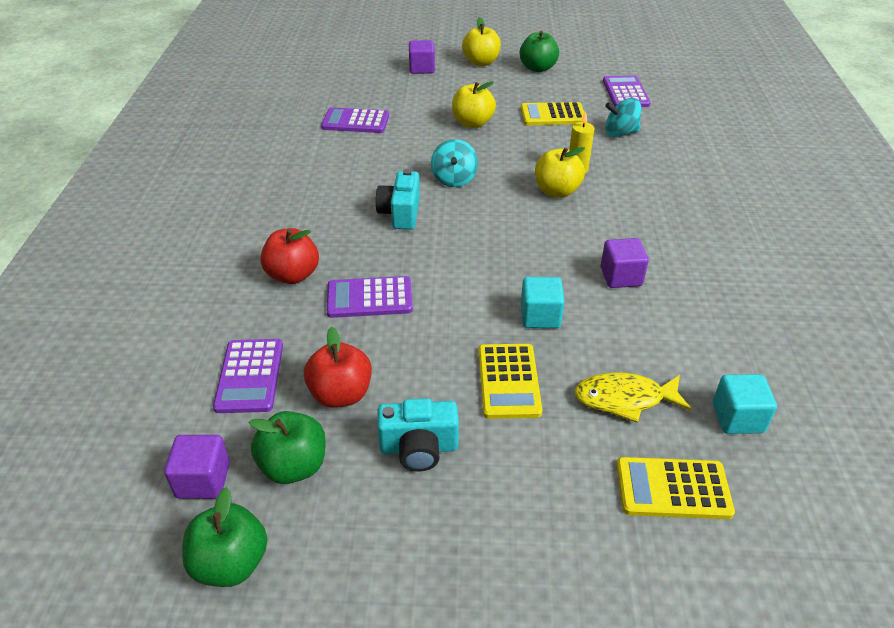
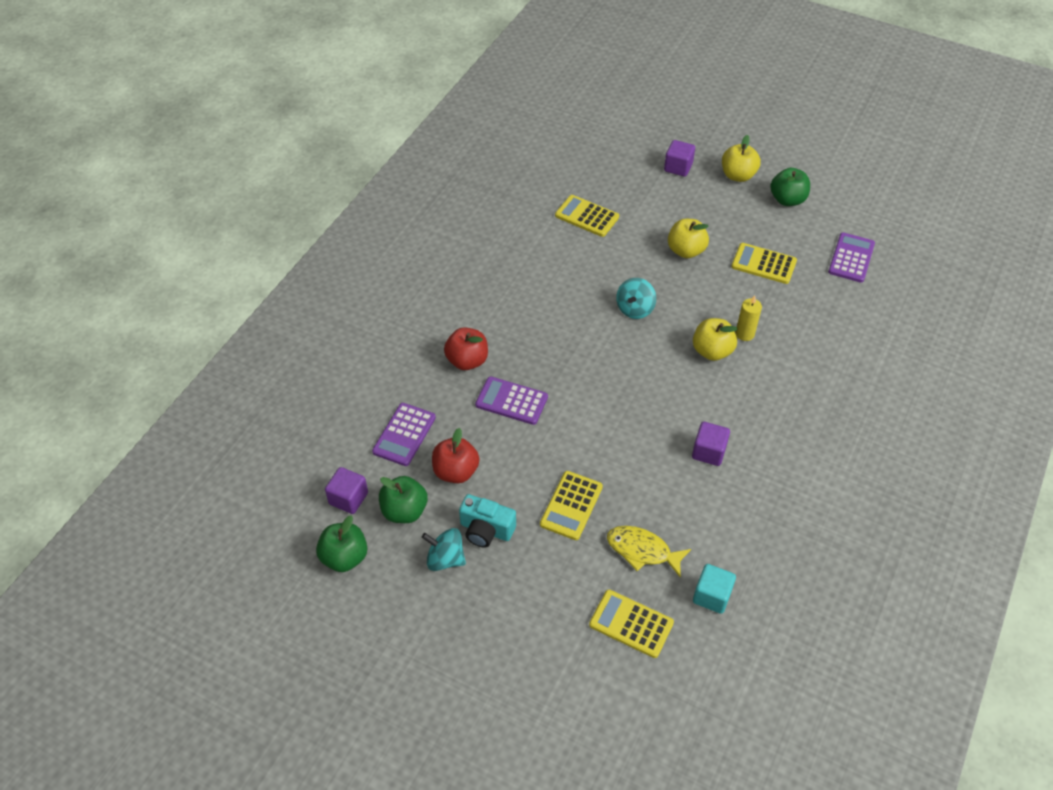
camera: 25 degrees right, 10 degrees up
(355, 121) = (587, 216): purple calculator -> yellow calculator
(400, 213) = (573, 330): turquoise camera -> none
(540, 316) = (625, 463): turquoise cube -> none
(620, 133) = (811, 305): turquoise spinning top -> turquoise spinning top (445, 559)

